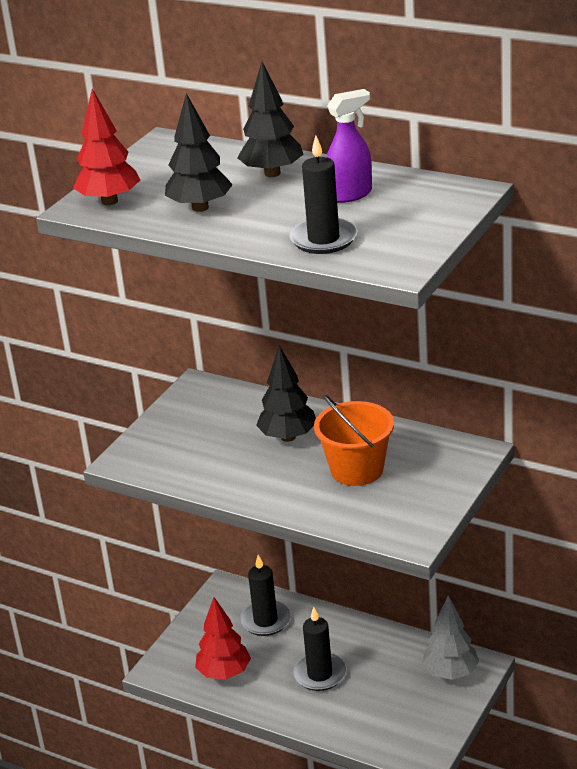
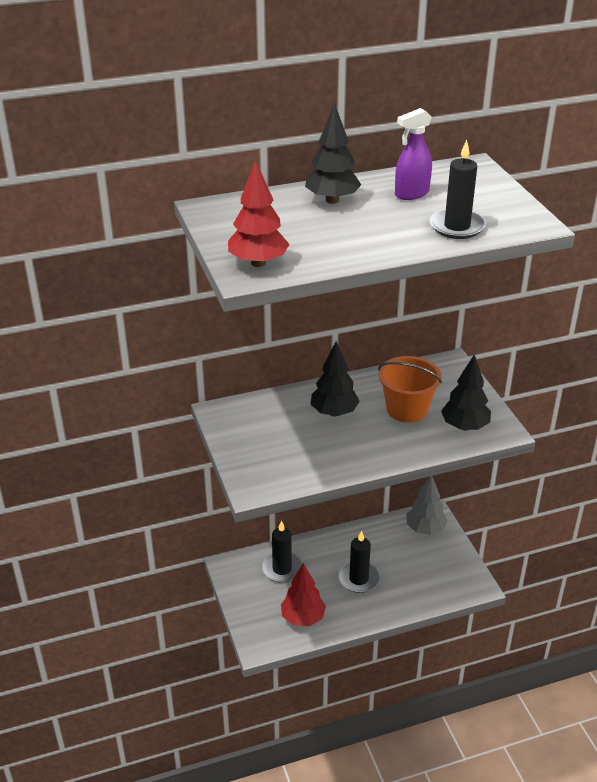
camera: 50 degrees left, 5 degrees up
(200, 207) = (333, 240): black tree -> black tree (464, 426)
(350, 194) = (411, 194): purple spray bottle -> purple spray bottle turned 135 degrees counterclockwise

